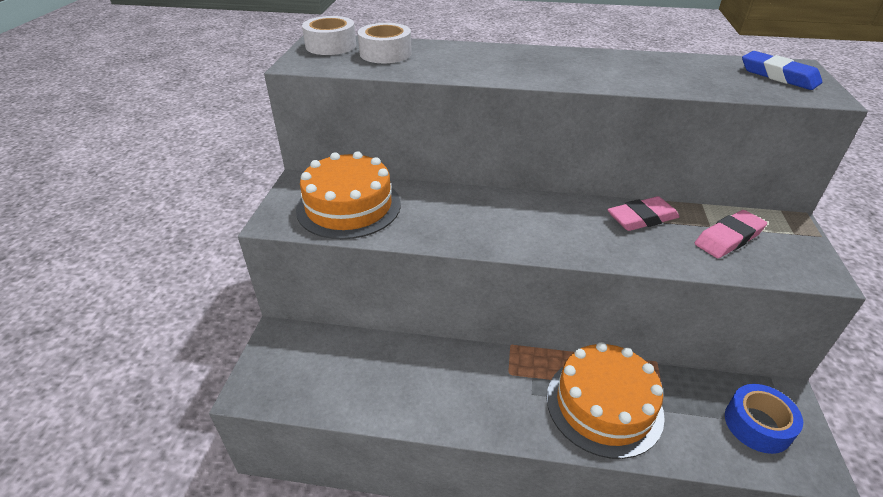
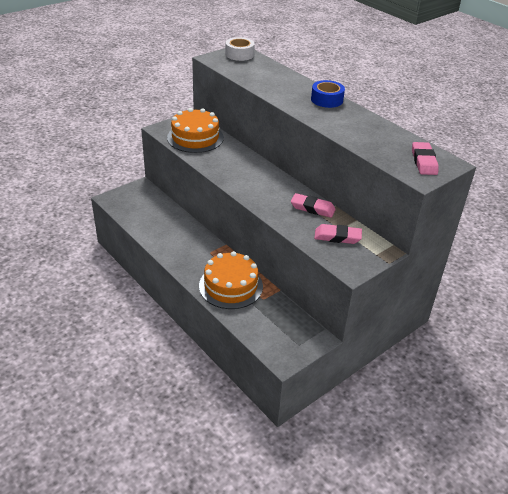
camera: 40 degrees right, 0 degrees up
(385, 53) = (255, 68): white tape -> none
(757, 425) = (285, 334): blue tape -> blue tape (327, 100)
(778, 76) = (424, 161): blue eraser -> pink eraser

